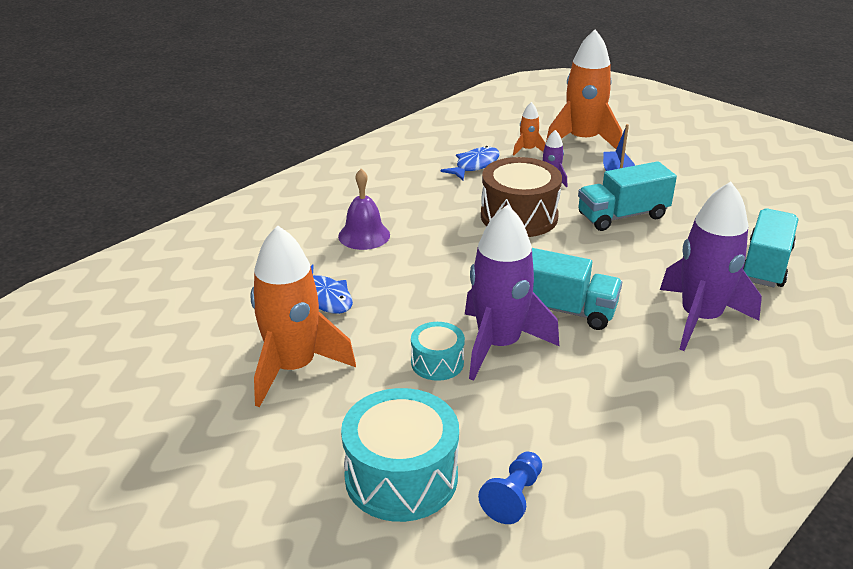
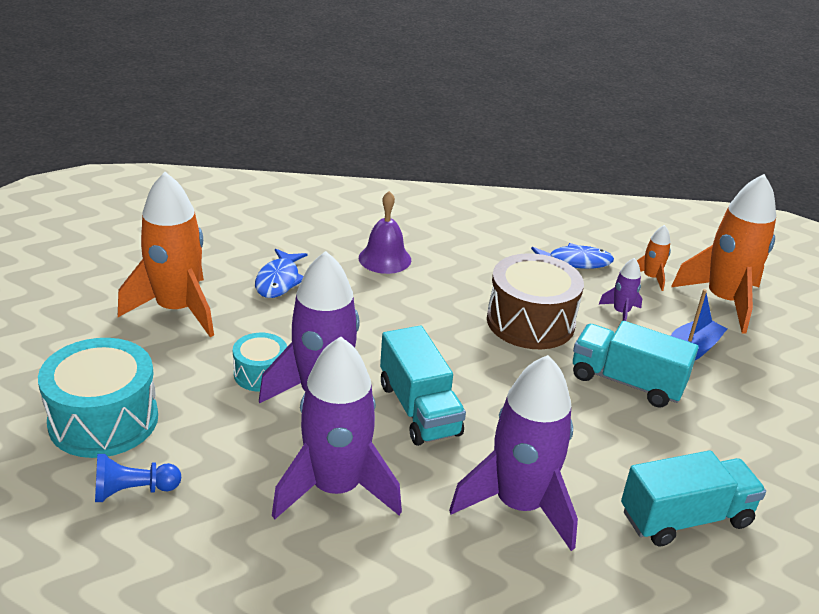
camera: 45 degrees right, 0 degrees up
(611, 388) = (336, 488): none -> purple rocket

